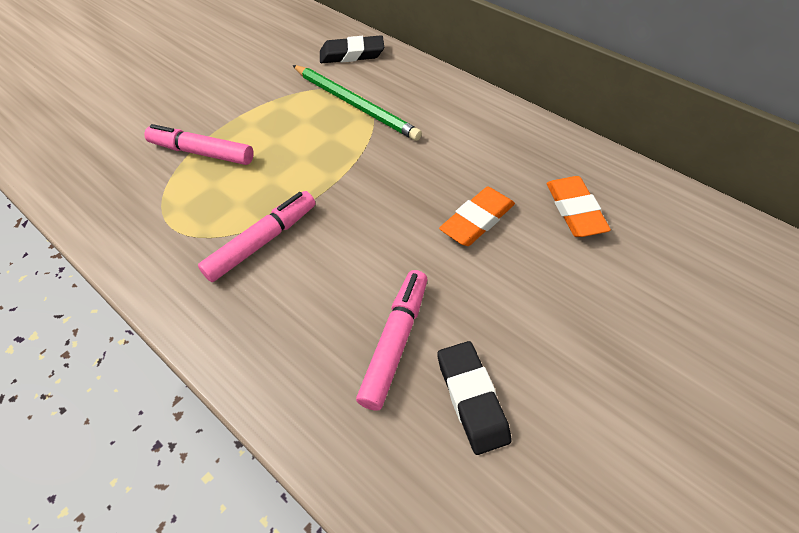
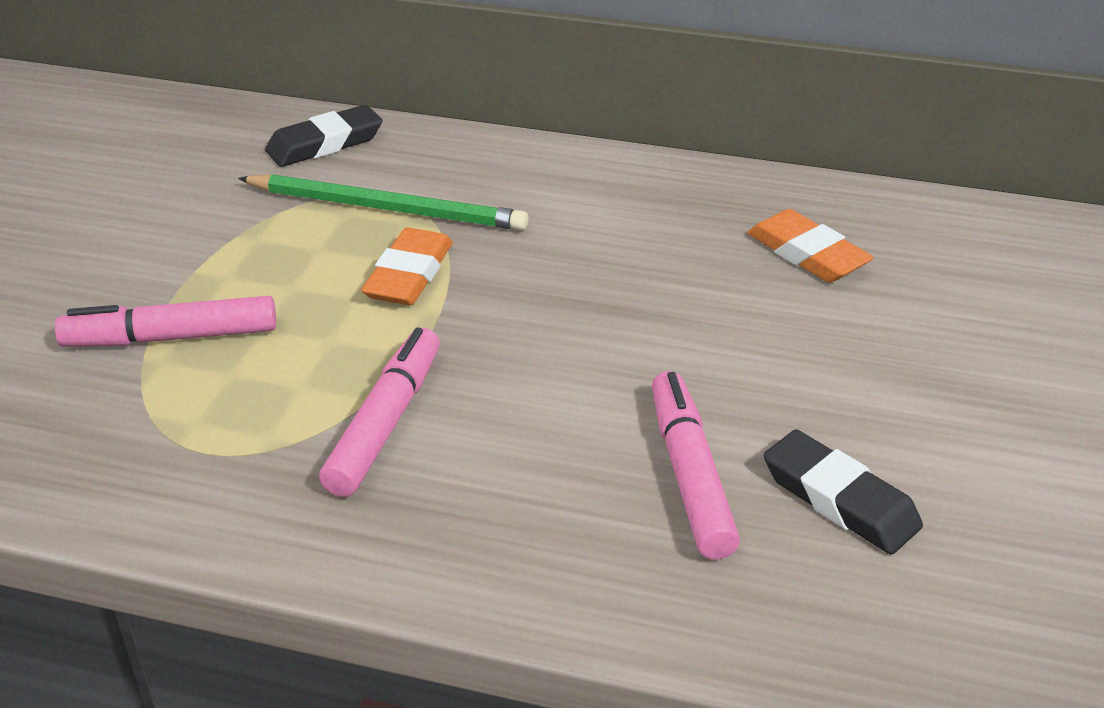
camera: 30 degrees left, 15 degrees down
(477, 220) = (688, 302): orange eraser -> orange eraser (409, 275)

